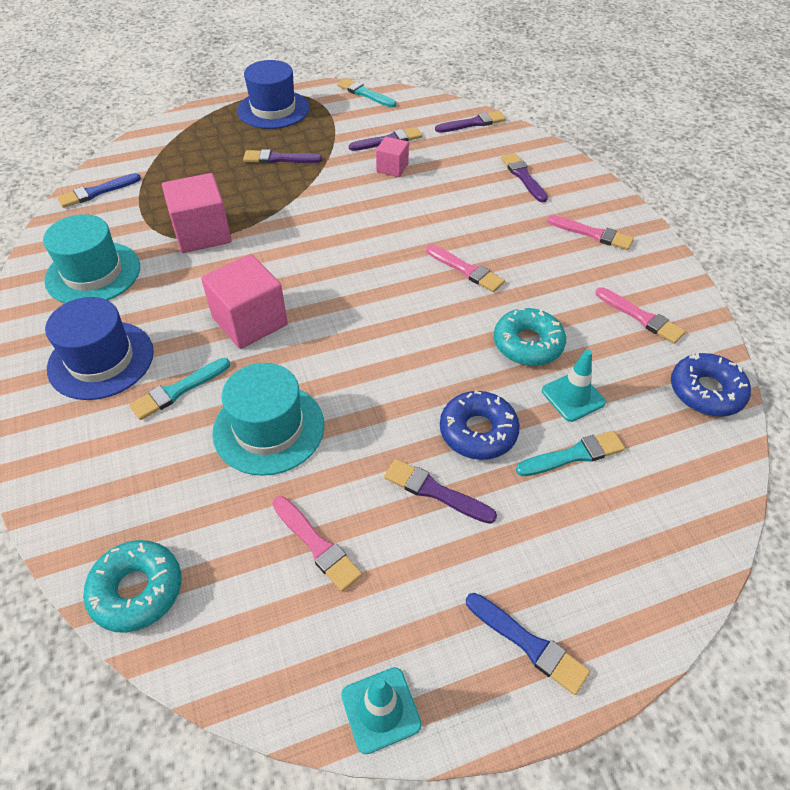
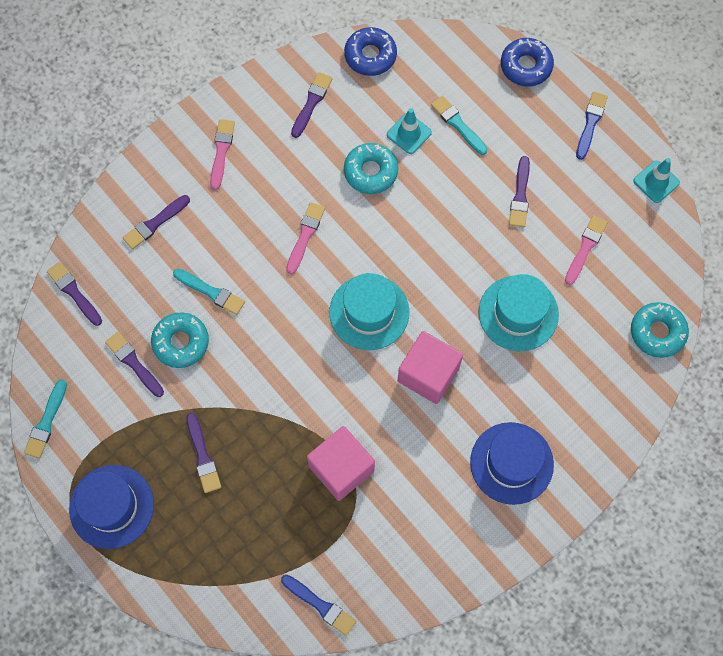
camera: 110 degrees left, 20 degrees up
(93, 273) = (427, 532): turquoise hat -> turquoise hat (369, 312)
(178, 390) = (514, 390): turquoise brush -> turquoise brush (211, 292)
(392, 168) = (181, 342): pink cube -> turquoise donut
(478, 431) = (464, 183): blue donut -> blue donut (526, 66)
(641, 317) = (311, 103): pink brush -> purple brush

